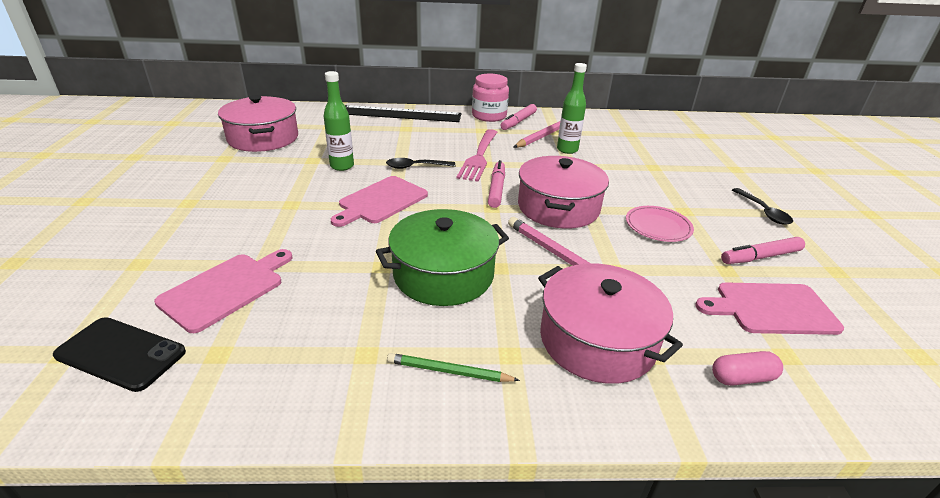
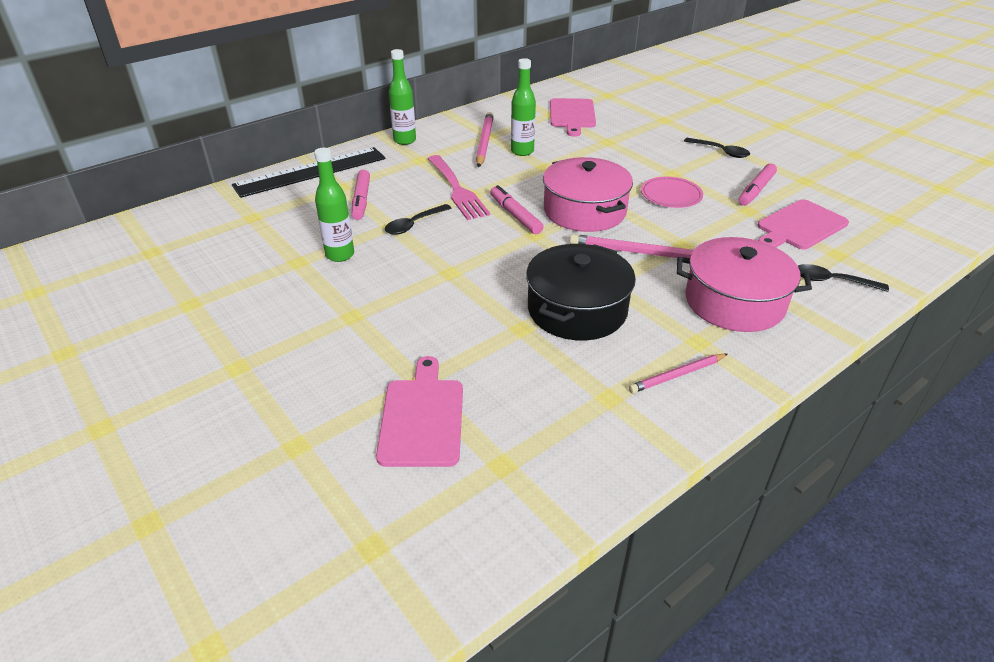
camera: 35 degrees left, 5 degrees up
(121, 354) = (422, 515): black phone -> none
(263, 138) = (197, 261): pink pot -> none
(381, 201) = (433, 272): pink cutting board -> pink cutting board (572, 115)
(443, 274) = (577, 309): green pot -> black pot
(449, 371) = (677, 375): green pencil -> pink pencil
(489, 116) = (405, 140): pink jar -> green bottle
(518, 122) = (441, 137): pink marker -> pink marker (361, 200)
(742, 378) = (832, 281): pink capsule -> black spoon

